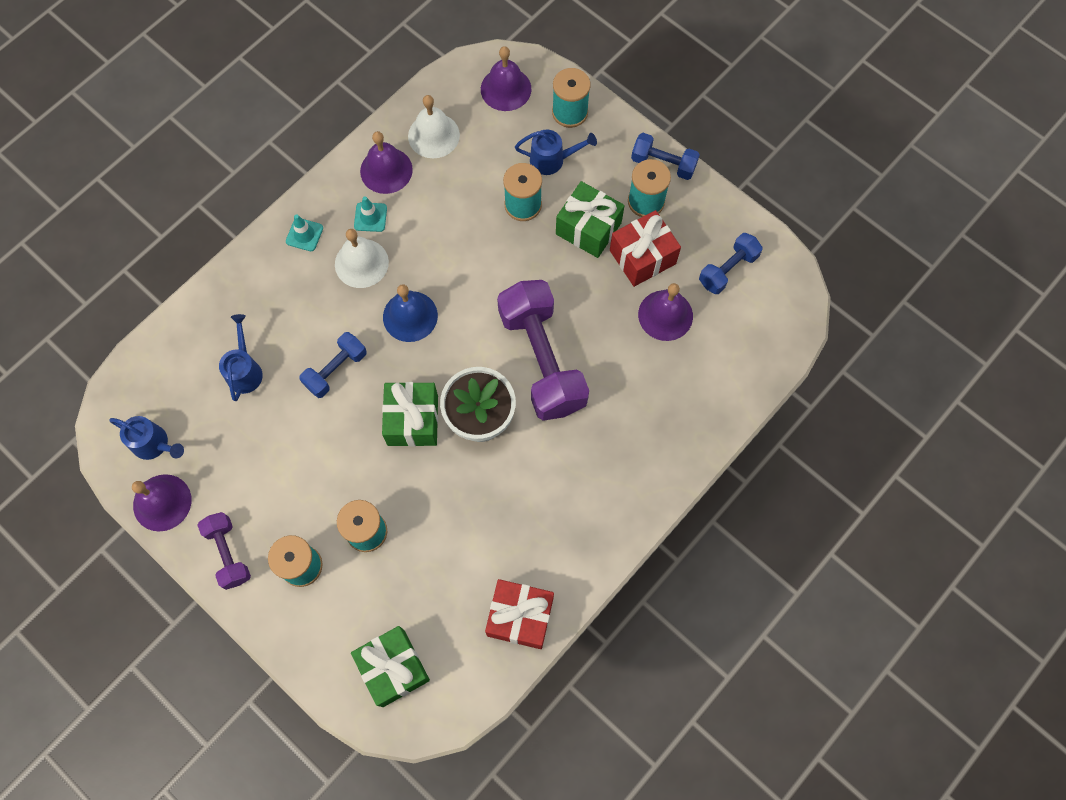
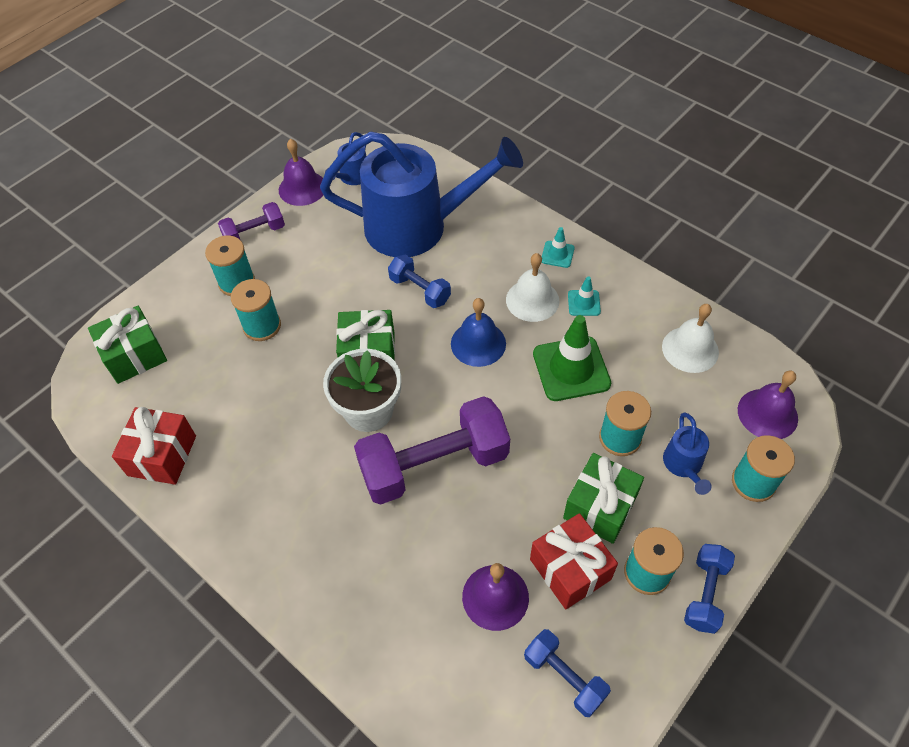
camera: 90 degrees right, 15 degrees down
(245, 370) = (419, 226): blue watering can -> blue watering can, size x2.48
(386, 170) = (639, 311): purple bell -> none
(447, 236) = (571, 369): none -> green traffic cone

